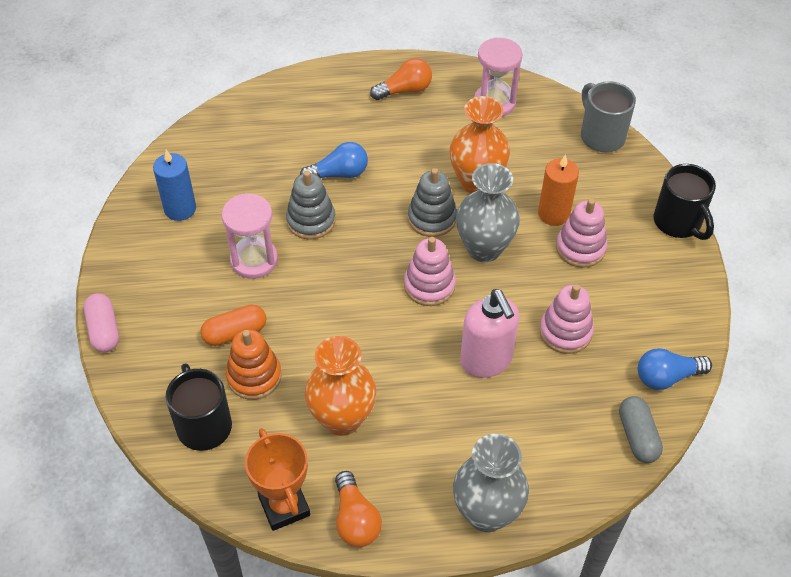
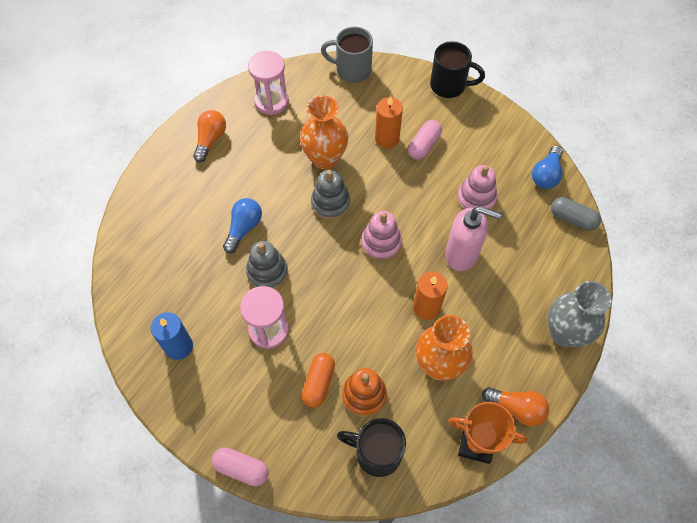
camera: 50 degrees left, 10 degrees up
(395, 368) = (426, 307): none -> orange candle
(484, 248) = (379, 193): grey vase -> none
(580, 248) = (424, 145): pink stacking toy -> pink capsule

